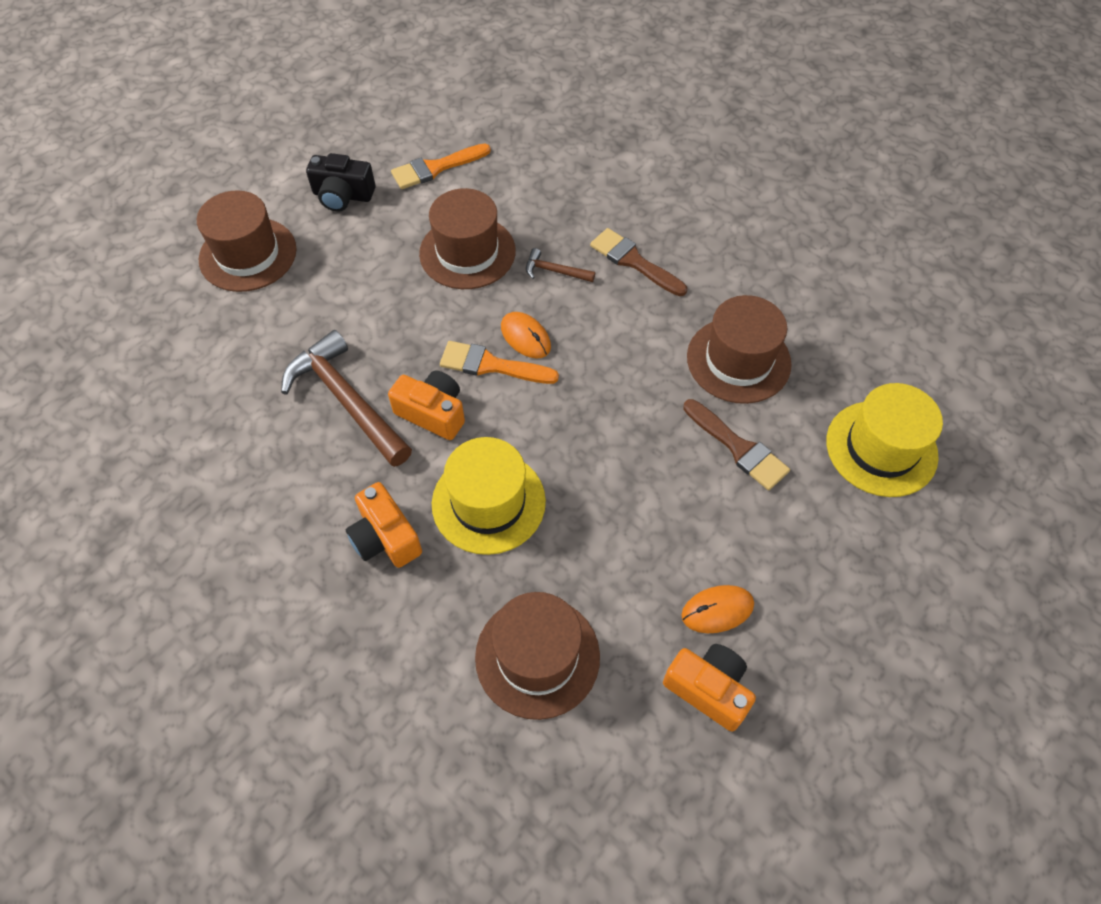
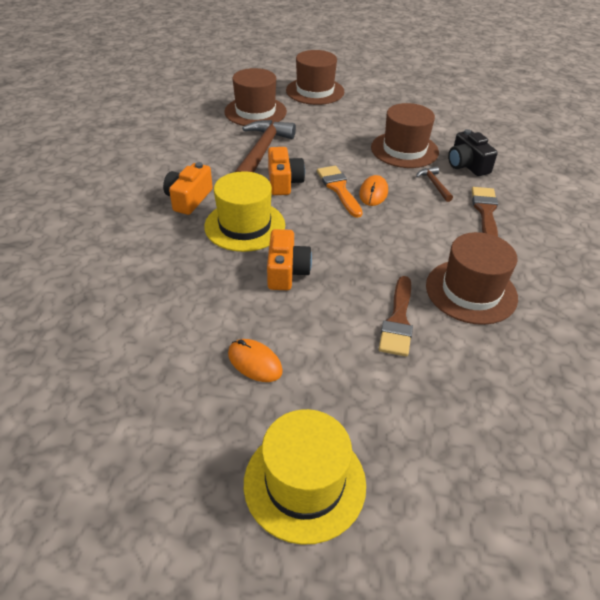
camera: 55 degrees right, 15 degrees down
(343, 195) = (386, 100): black camera -> black camera (467, 165)
(436, 168) = (445, 117): orange brush -> none
(537, 656) = (155, 288): brown hat -> brown hat (255, 112)
(708, 689) = (188, 383): orange camera -> orange camera (286, 271)
(881, 448) = (491, 409): yellow hat -> yellow hat (304, 483)

